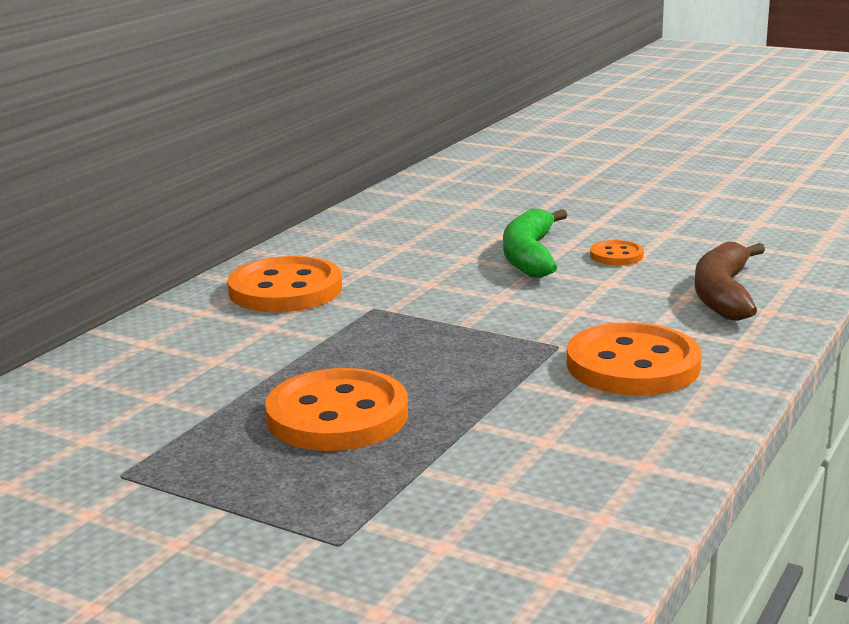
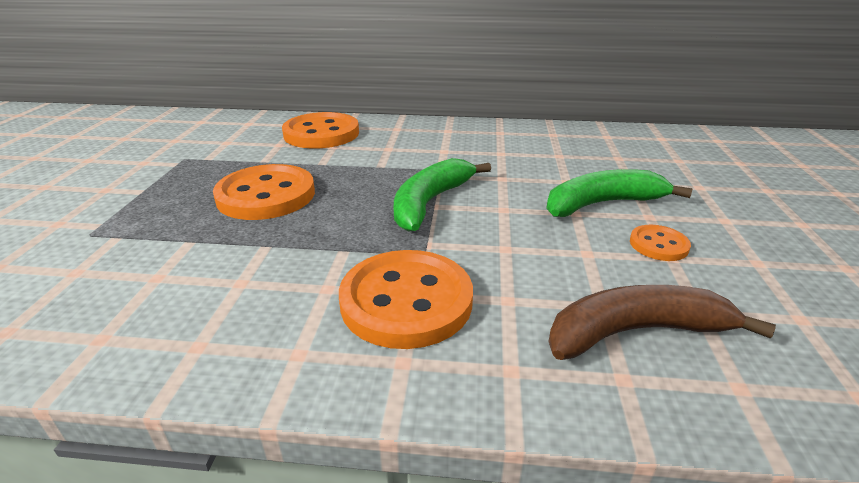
camera: 65 degrees right, 10 degrees up
(285, 290) = (446, 140): orange button -> orange button (321, 134)
(452, 326) = (430, 202): none -> green banana

